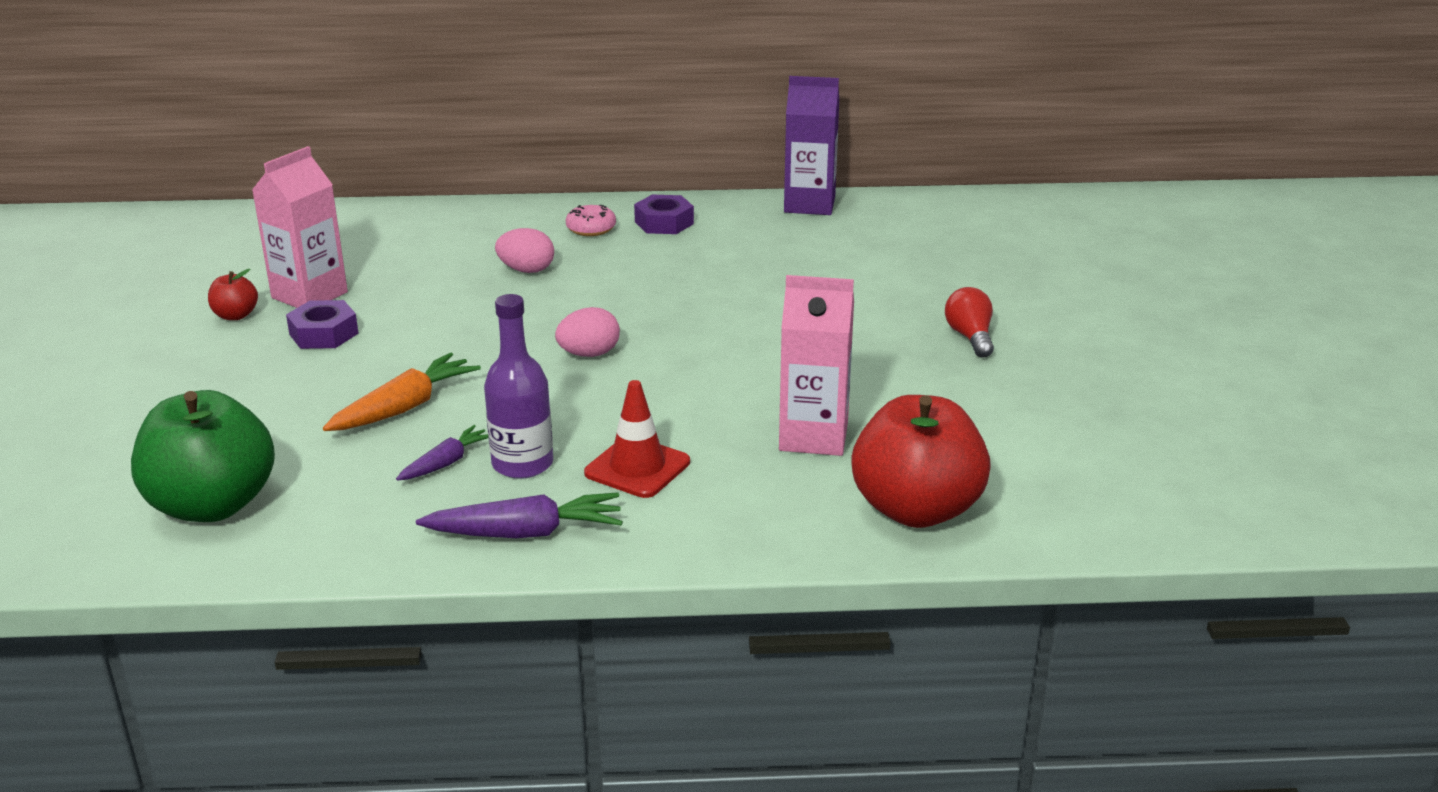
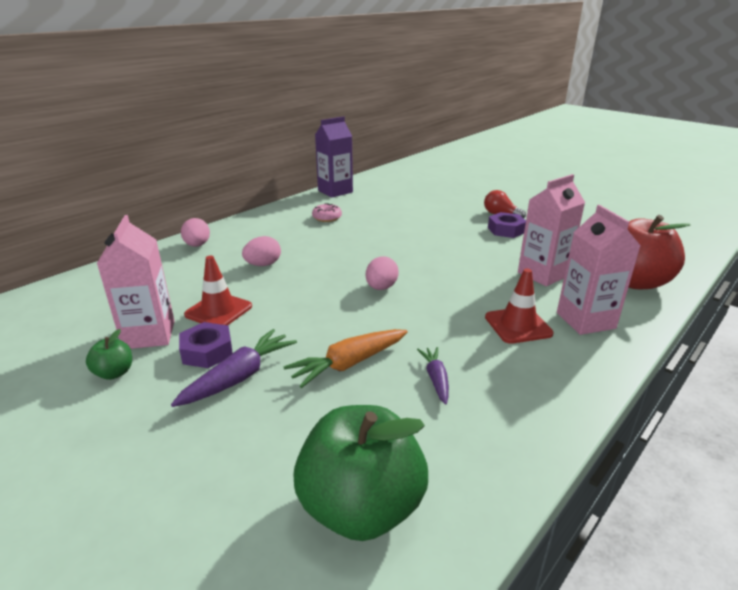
camera: 45 degrees left, 0 degrees up
(235, 315) = (114, 373): red apple -> green apple
(398, 300) = (218, 310): none -> red traffic cone
(405, 407) = (348, 364): orange carrot -> orange carrot turned 120 degrees counterclockwise
(507, 217) = (197, 245): none -> pink egg
(522, 464) = (470, 355): purple bottle -> none
(526, 533) = (551, 388): purple carrot -> purple carrot (239, 377)
(591, 229) = (256, 234): pink donut -> pink donut (327, 218)
(664, 223) = (287, 219): purple nut -> purple nut (506, 230)
(726, 507) = (585, 320): none -> pink carton

